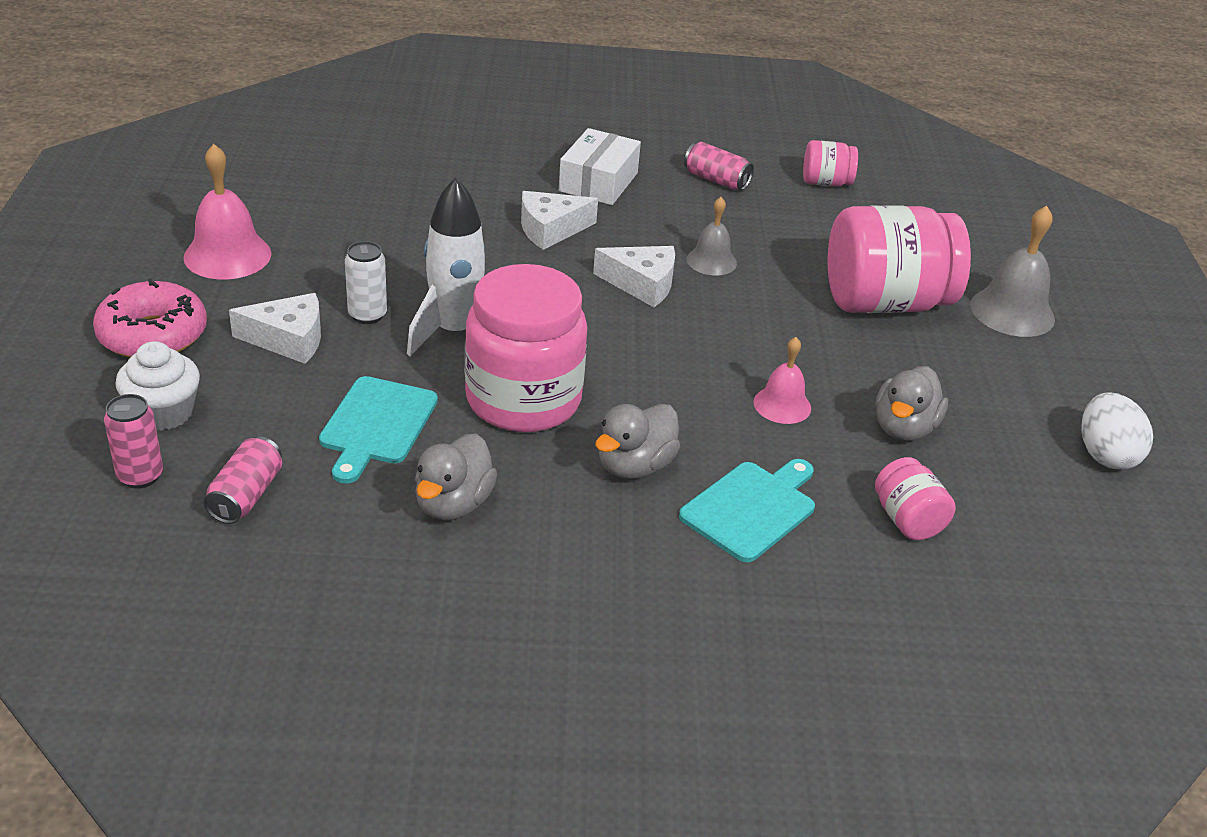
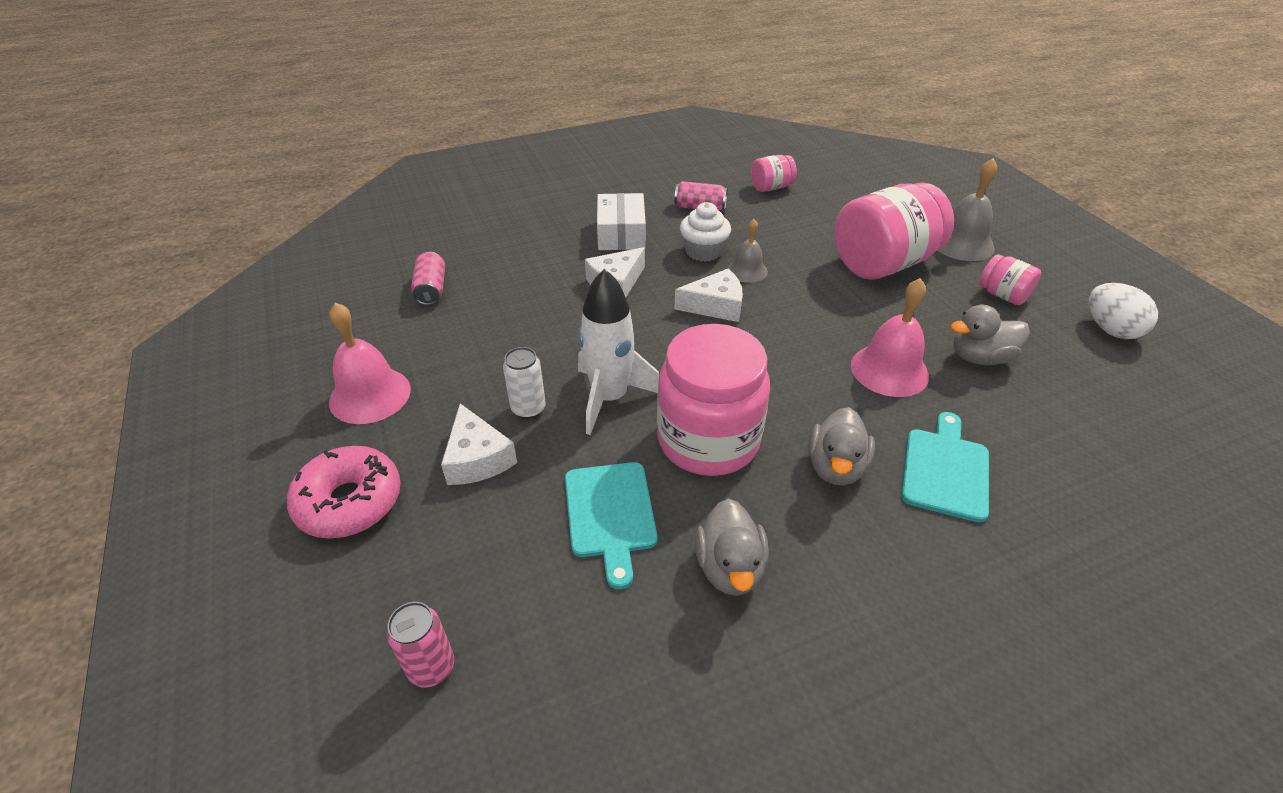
camera: 20 degrees left, 5 degrees up
(163, 412) = (410, 583): white cupcake -> white cupcake (703, 251)
(246, 495) = (547, 643): pink can -> pink can (431, 289)
(288, 339) = (477, 458): white cheese -> white cheese turned 90 degrees clockwise
(782, 405) = (889, 370): pink bell -> pink bell, size x1.61
(904, 428) = (980, 357): grey duck -> grey duck turned 75 degrees clockwise
(907, 520) = (1049, 433): pink jar -> pink jar (1002, 295)

